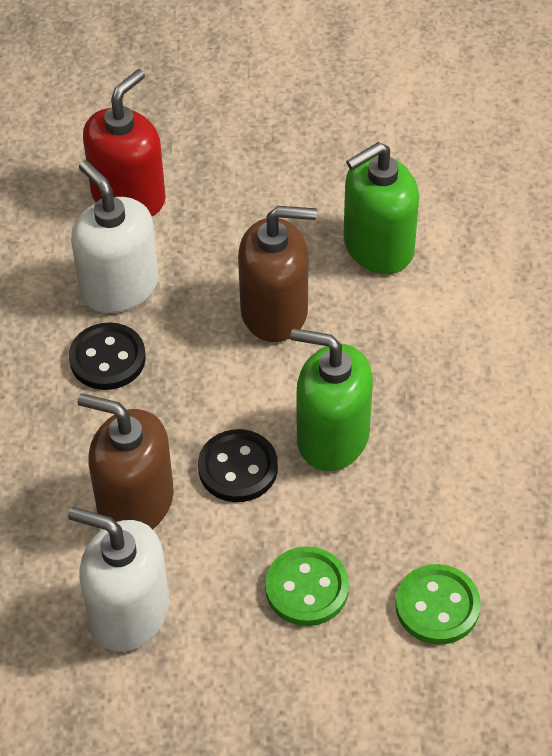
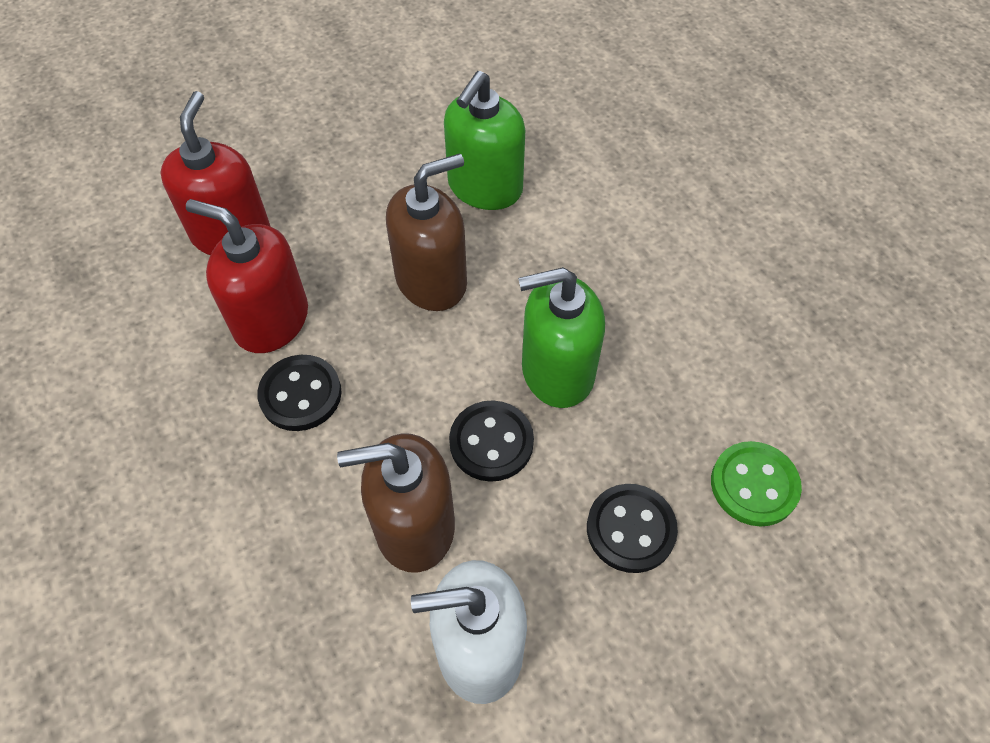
camera: 30 degrees left, 5 degrees up
(119, 286) = (271, 320): white soap dispenser -> red soap dispenser
(307, 588) = (630, 529): green button -> black button

